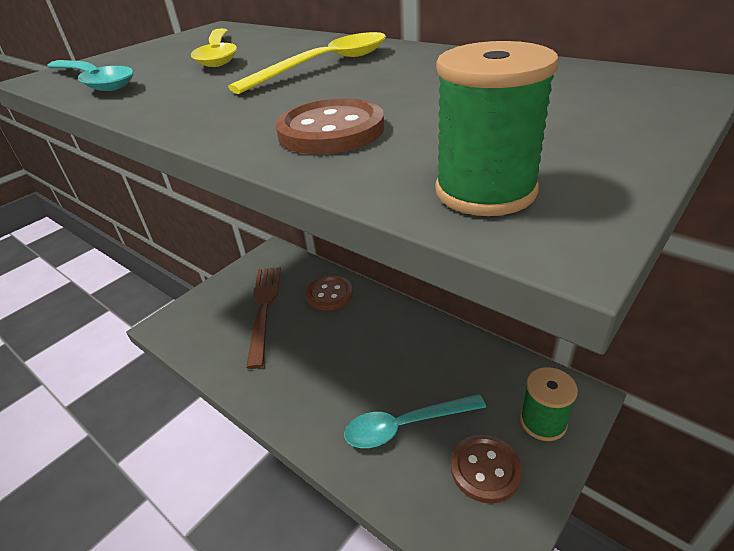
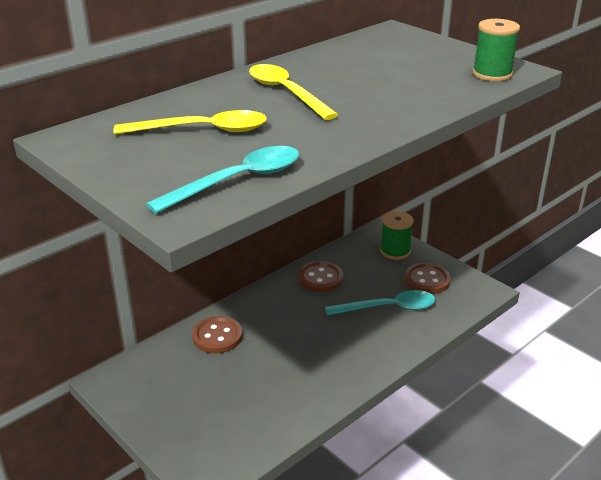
camera: 85 degrees left, 5 degrees down
(264, 308) = (217, 386): brown fork -> none
(331, 131) = (416, 95): brown button -> brown button (320, 278)
(405, 425) = (388, 308): turquoise spoon -> turquoise spoon turned 90 degrees counterclockwise

